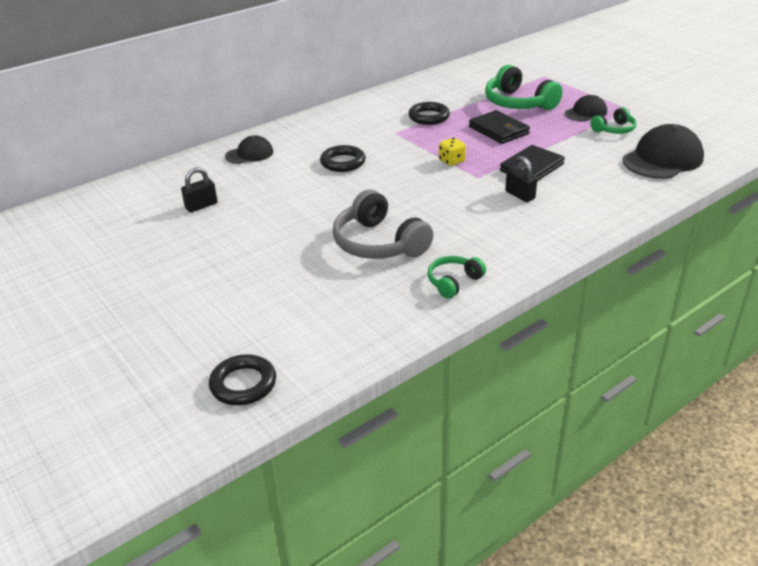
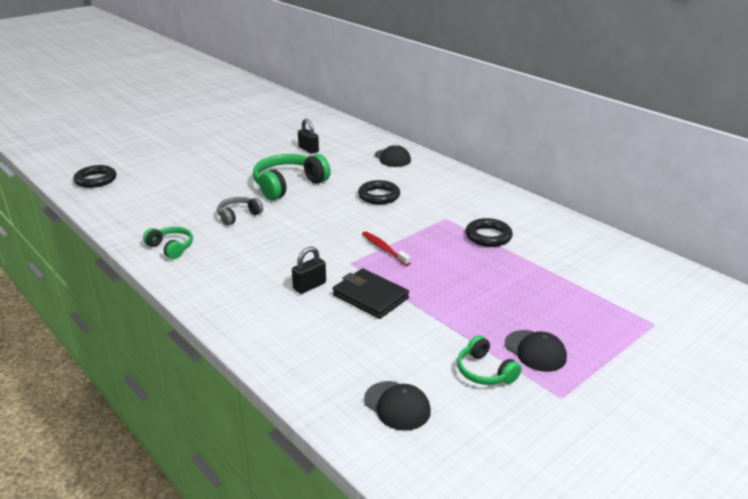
camera: 85 degrees right, 5 degrees down
(378, 243) = (238, 215): grey headphones -> grey headphones, size x0.55
(451, 161) = (384, 249): yellow dice -> red toothbrush
(498, 130) = (463, 279): black wallet -> none
(518, 103) = (547, 296): green headphones -> green headphones (288, 185)
(662, 159) = (397, 405): black cap -> black cap, size x0.57

